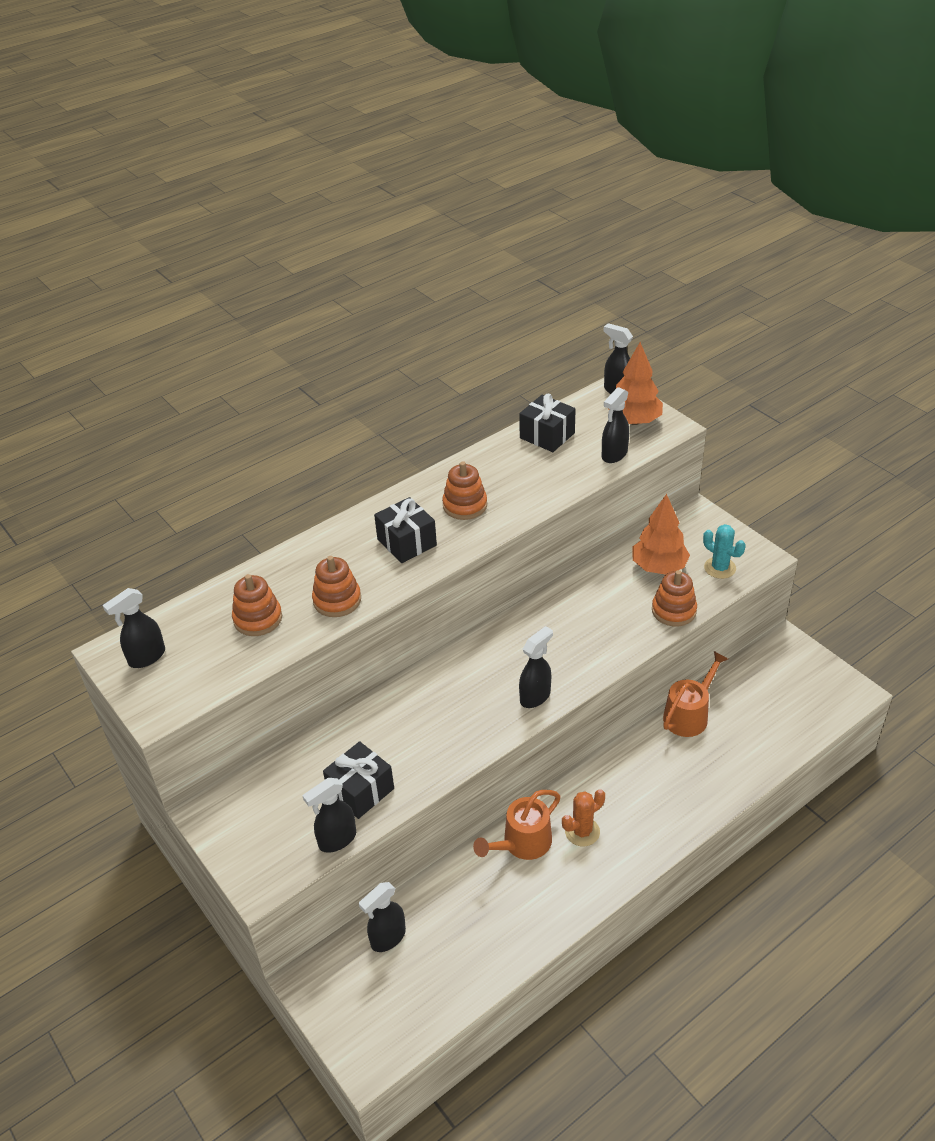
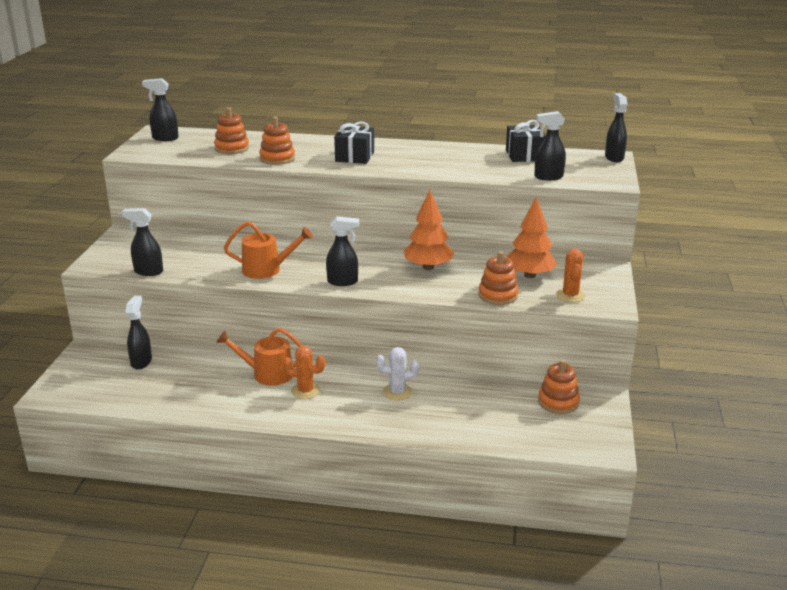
camera: 45 degrees right, 15 degrees down
(361, 791) = (192, 263): black gift -> none
(387, 938) = (141, 362): black spray bottle -> black spray bottle turned 90 degrees clockwise
(465, 505) = (415, 158): orange stacking toy -> orange stacking toy (558, 402)
(634, 421) = (595, 171): orange tree -> orange tree (428, 267)
(649, 766) = (397, 392): none -> white cactus
(689, 714) = (467, 388): orange watering can -> orange watering can (267, 269)
(720, 568) = (570, 295): turquoise cactus -> orange cactus

